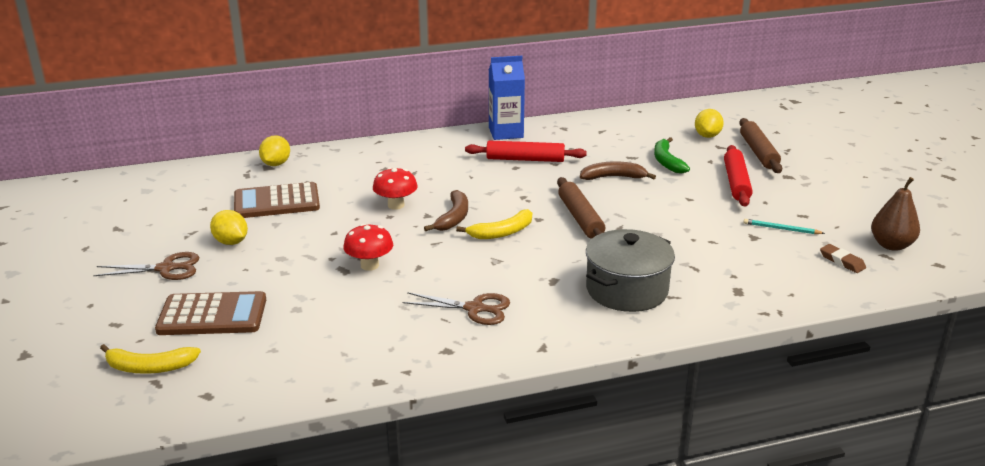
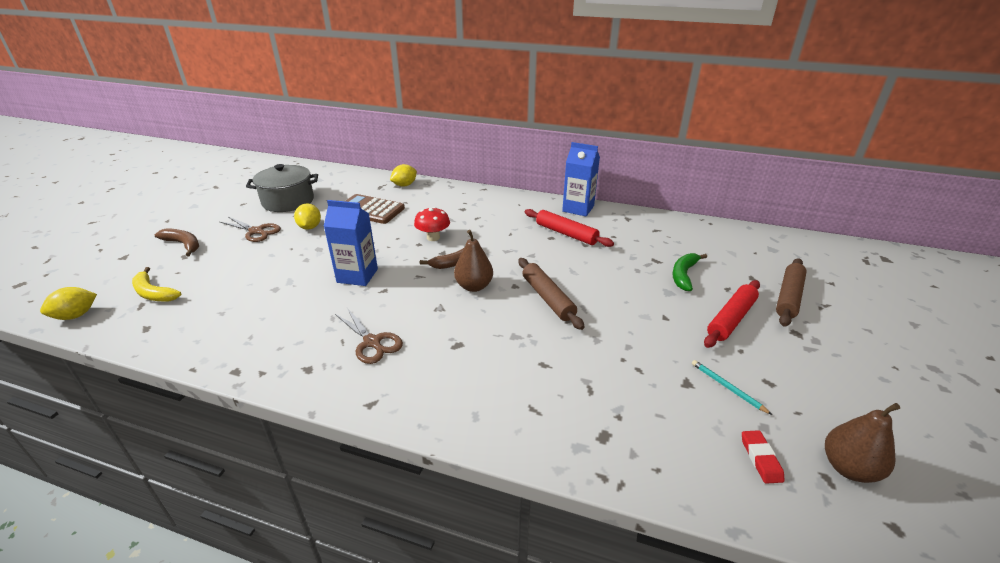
camera: 35 degrees right, 5 degrees up
(212, 315) = (230, 272): brown calculator -> none
(369, 265) = (357, 275): red mushroom -> blue carton
(502, 232) = (474, 286): yellow banana -> brown pear
(580, 218) = (547, 298): brown rolling pin -> brown rolling pin turned 45 degrees counterclockwise
(613, 177) = (619, 272): brown banana -> brown banana (184, 244)
(626, 290) = (503, 382): grey pot -> grey pot (288, 201)
(707, 136) = (751, 264): yellow lemon -> yellow lemon (76, 315)
(842, 261) = (760, 459): brown eraser -> red eraser

